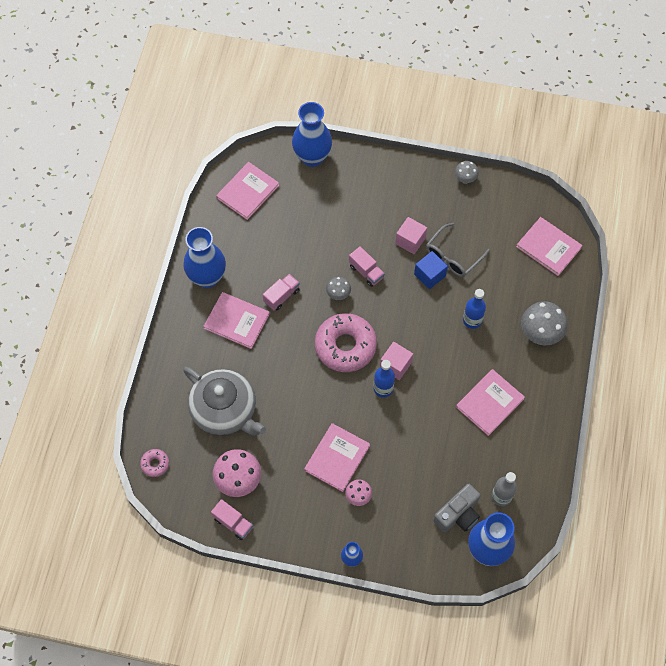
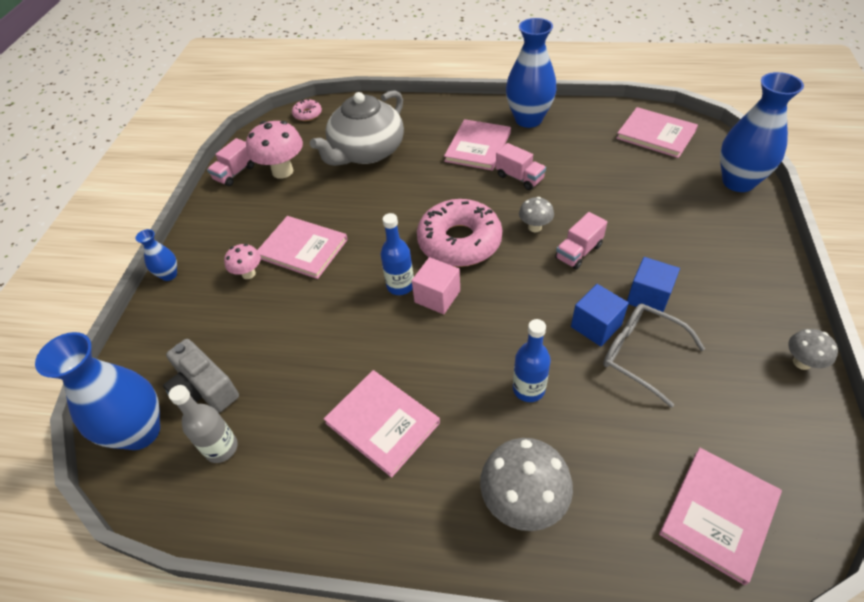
camera: 90 degrees right, 15 degrees down
(410, 241) = (648, 297): pink cube -> blue cube

